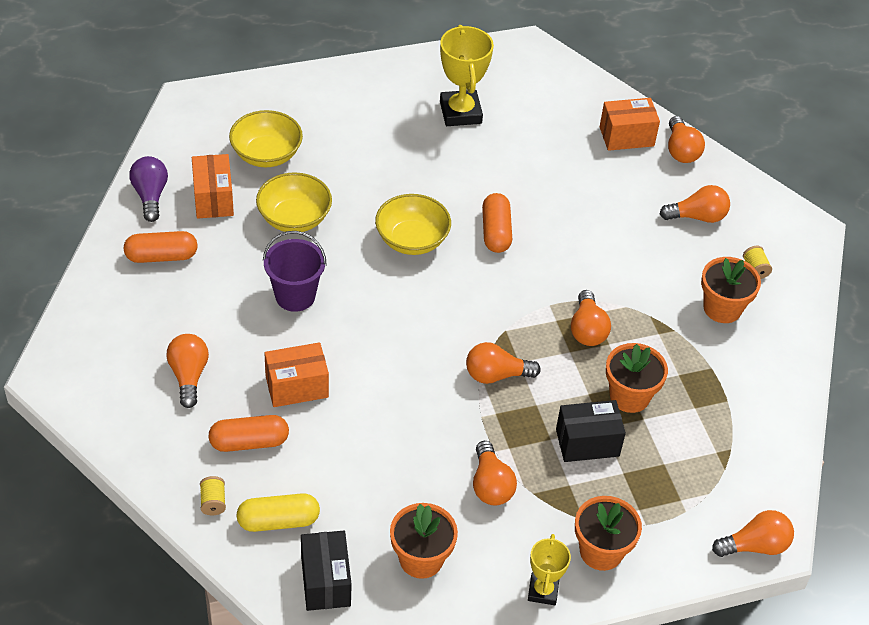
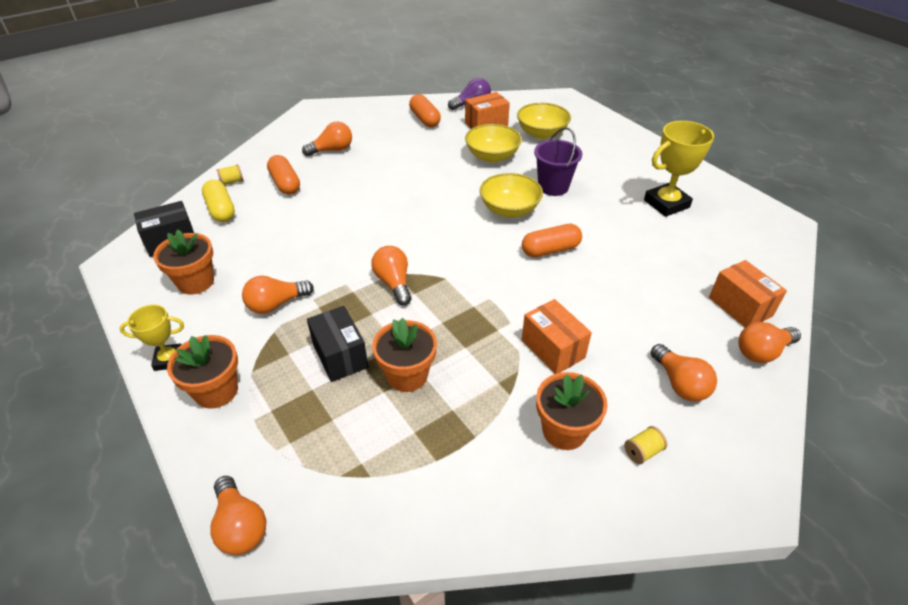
camera: 75 degrees right, 5 degrees down
(295, 296) = (421, 172): purple bucket -> purple bucket (553, 187)
(297, 386) = (340, 191): orange box -> orange box (553, 349)
(587, 329) = (474, 329): orange light bulb -> none

